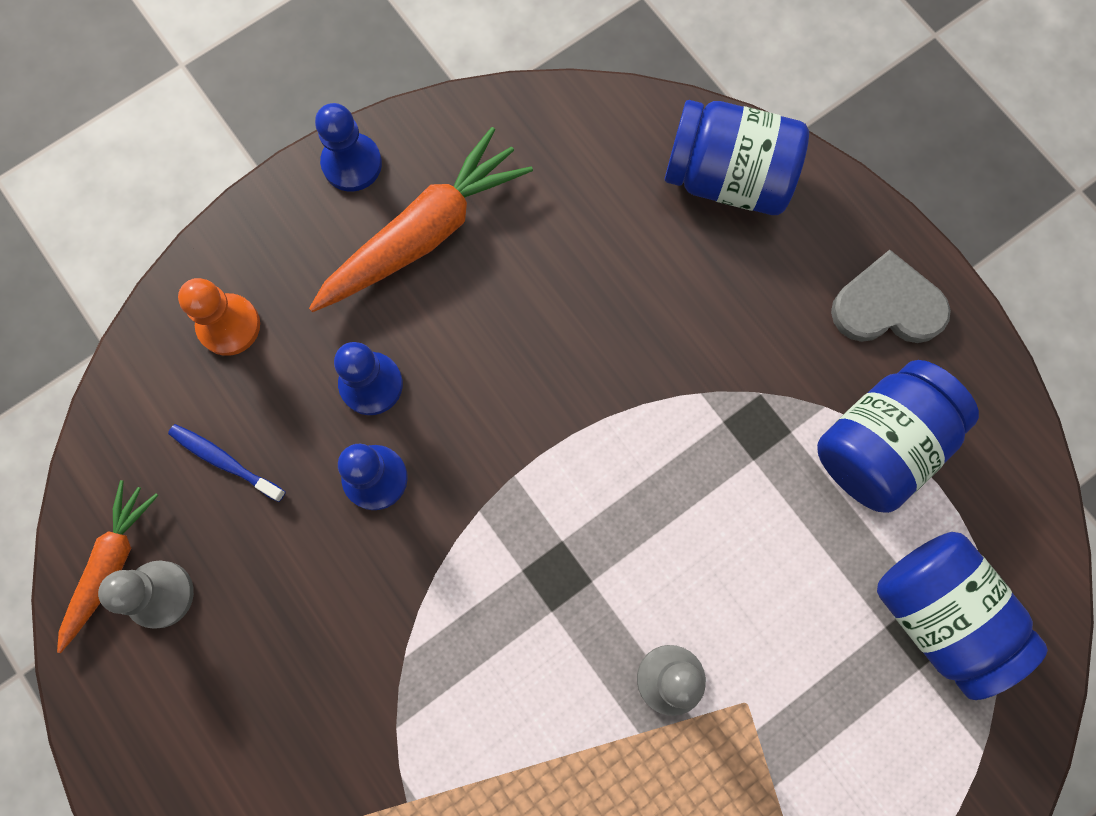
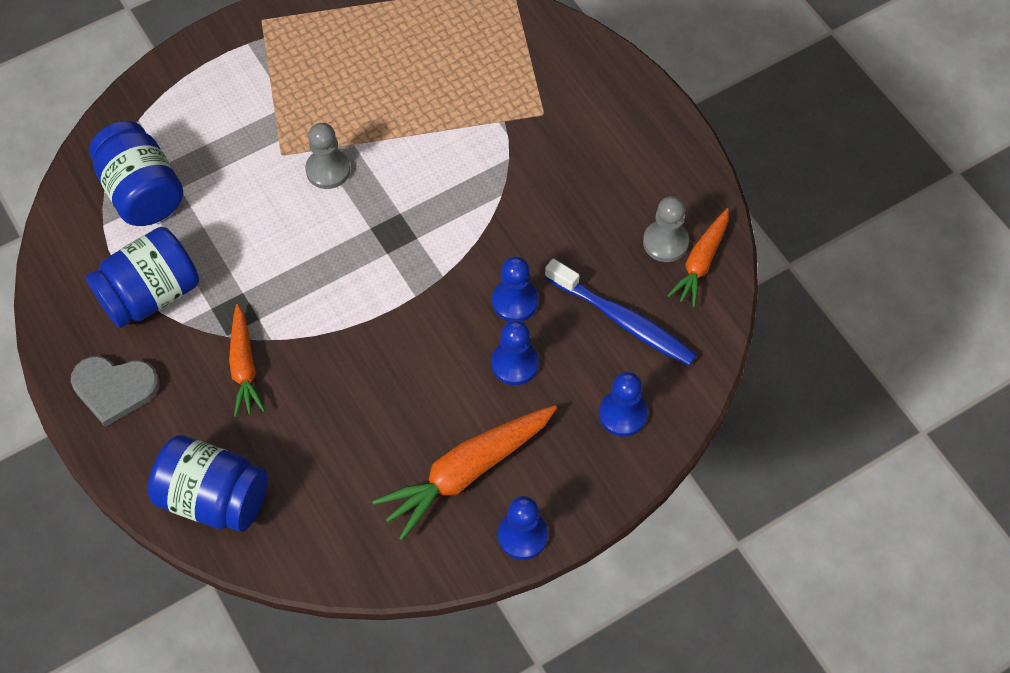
camera: 175 degrees left, 15 degrees down
(224, 461) = (623, 320): blue toothbrush -> blue toothbrush, size x1.78
(229, 325) = (622, 414): orange pawn -> blue pawn
(727, 350) = (244, 367): none -> orange carrot

